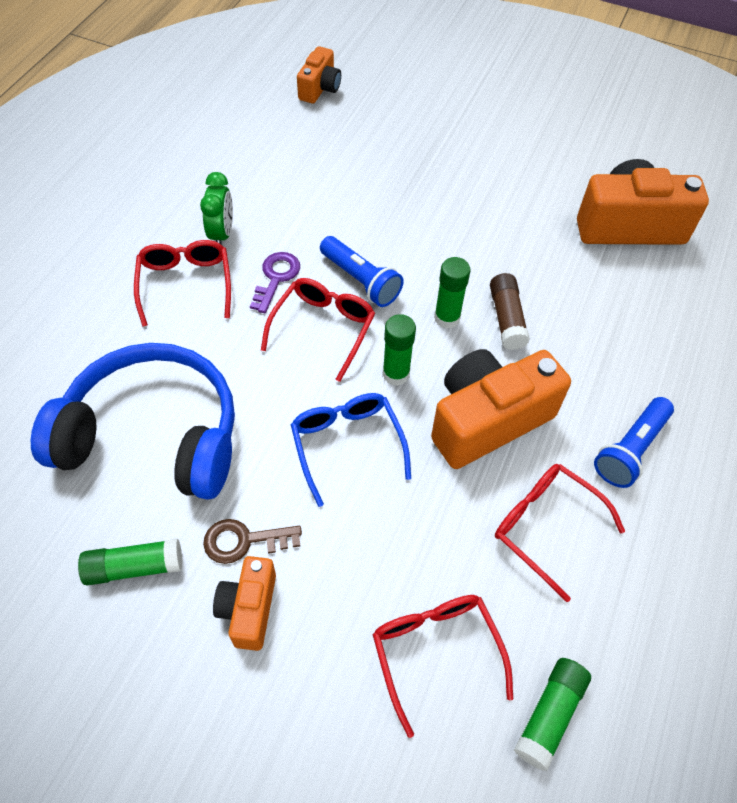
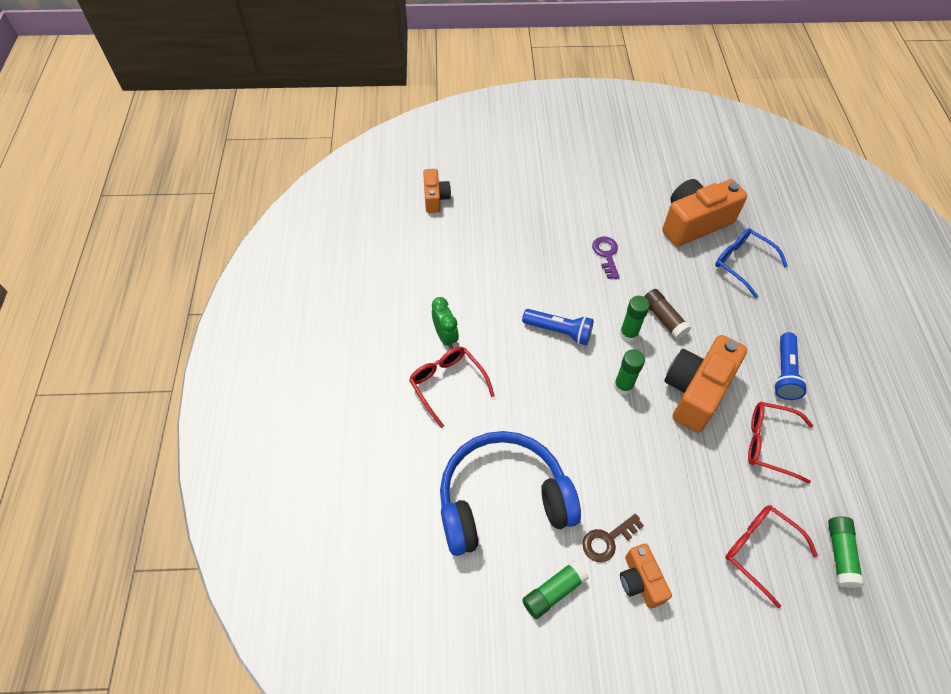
camera: 25 degrees left, 0 degrees up
(276, 278) = (504, 353): purple key -> purple key (606, 254)
(322, 329) = (558, 376): red glasses -> none
(347, 446) = (626, 448): blue glasses -> blue glasses (743, 264)

